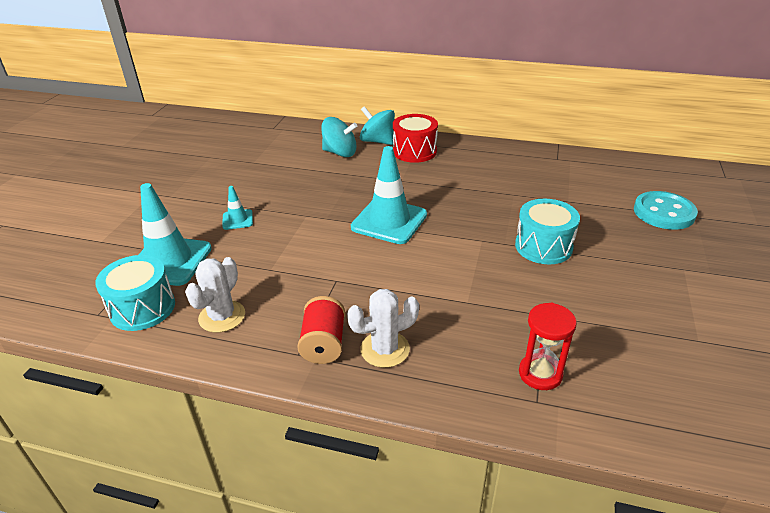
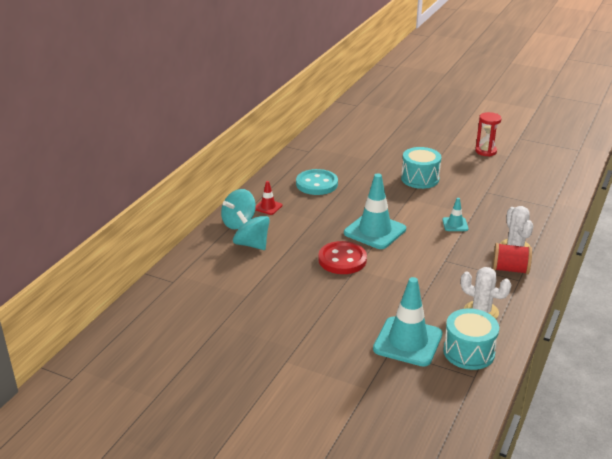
camera: 80 degrees left, 5 degrees down
(237, 220) = (352, 305): turquoise traffic cone -> turquoise traffic cone (455, 224)
(322, 205) = (342, 260): none -> red button
(340, 153) = (252, 244): turquoise spinning top -> turquoise spinning top turned 75 degrees counterclockwise
(414, 151) = (268, 207): red drum -> red traffic cone
(540, 374) = (533, 202): red hourglass -> red hourglass (485, 151)
(664, 212) = (391, 133): turquoise button -> turquoise button (317, 184)

